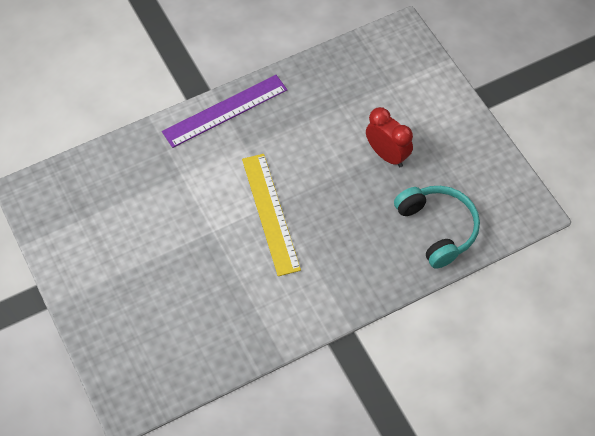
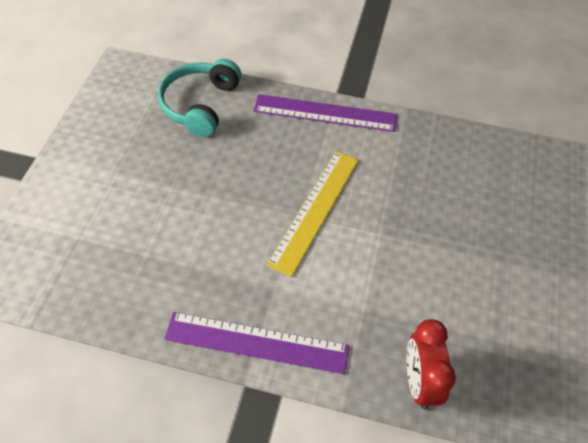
camera: 140 degrees left, 5 degrees down
(342, 299) = (325, 113): none -> purple ruler
(387, 155) = (165, 181): red clock -> red clock (419, 382)

